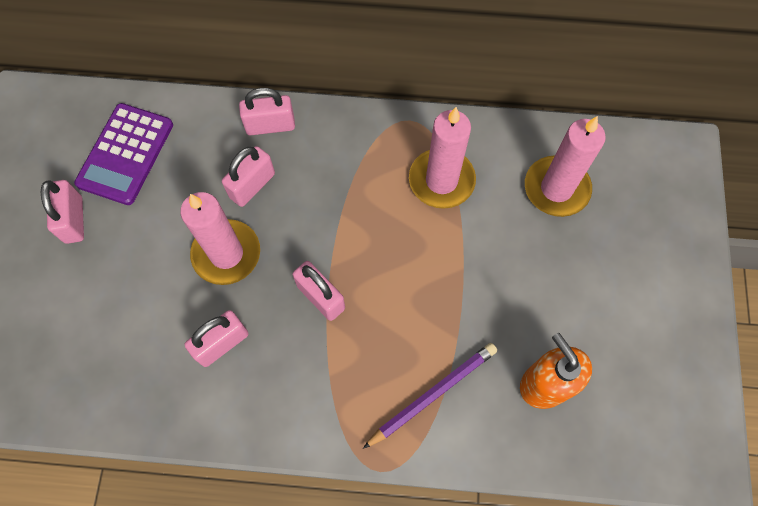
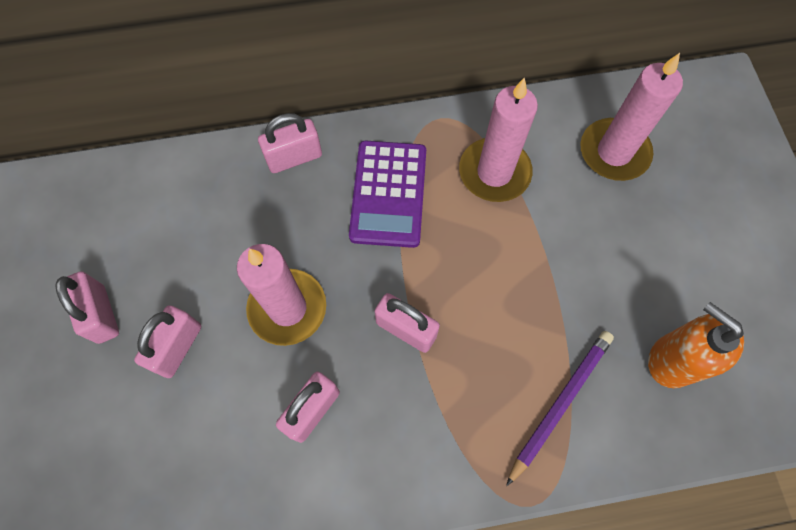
camera: 15 degrees left, 0 degrees up
(125, 154) = (141, 226): purple calculator -> purple calculator (388, 194)
(252, 185) = (294, 226): pink padlock -> pink padlock (178, 347)

